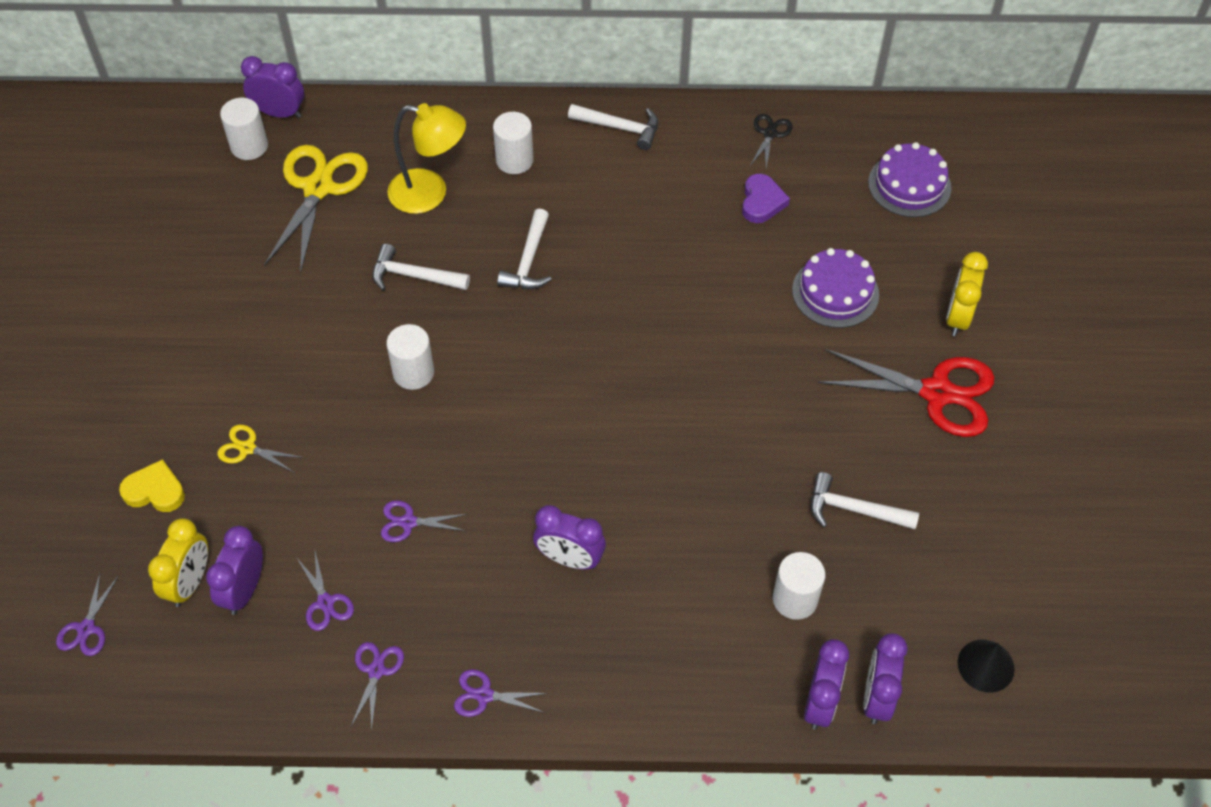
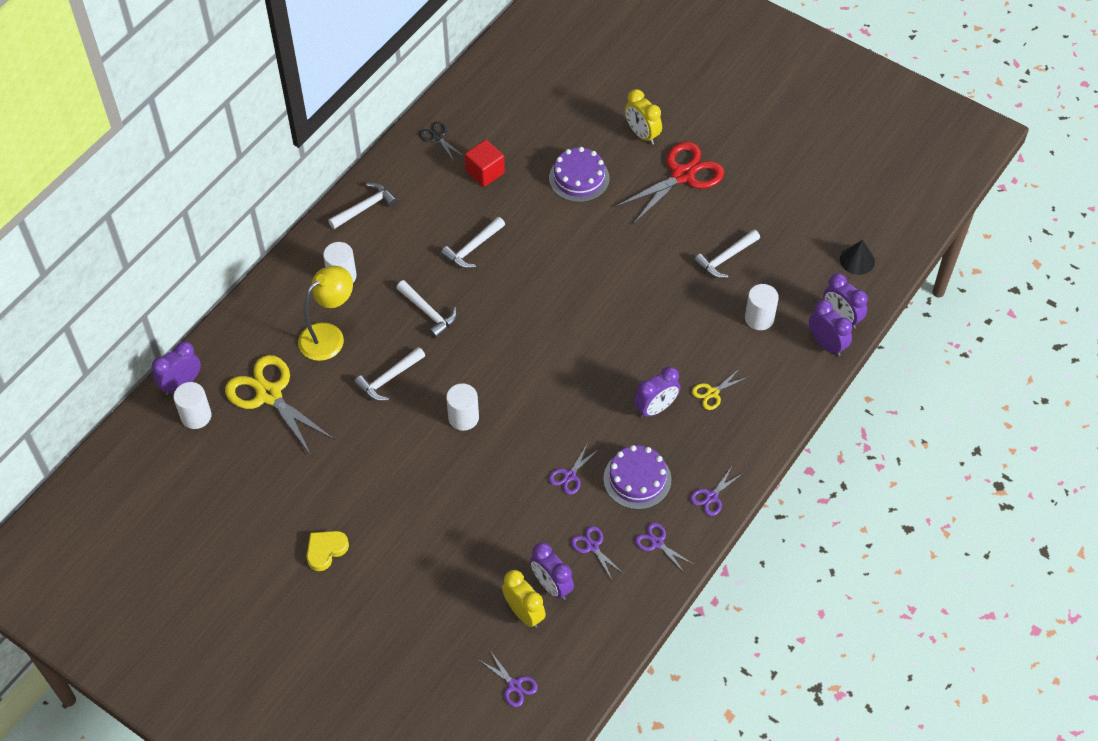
camera: 55 degrees left, 0 degrees up
(155, 491) = (440, 602): yellow heart -> yellow heart (326, 550)
(247, 448) = (448, 535): yellow scissors -> yellow scissors (712, 393)
(325, 602) = (592, 546): purple scissors -> purple scissors turned 135 degrees counterclockwise
(648, 250) = (473, 248): none -> white hammer
(762, 202) = (485, 172): purple heart -> red cube
(909, 185) = (534, 96): purple cake -> purple cake (637, 479)

